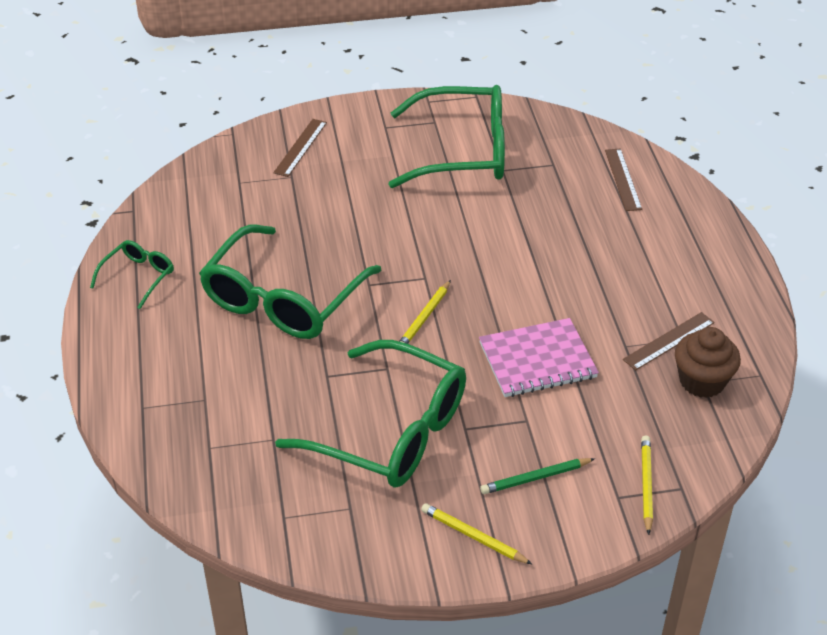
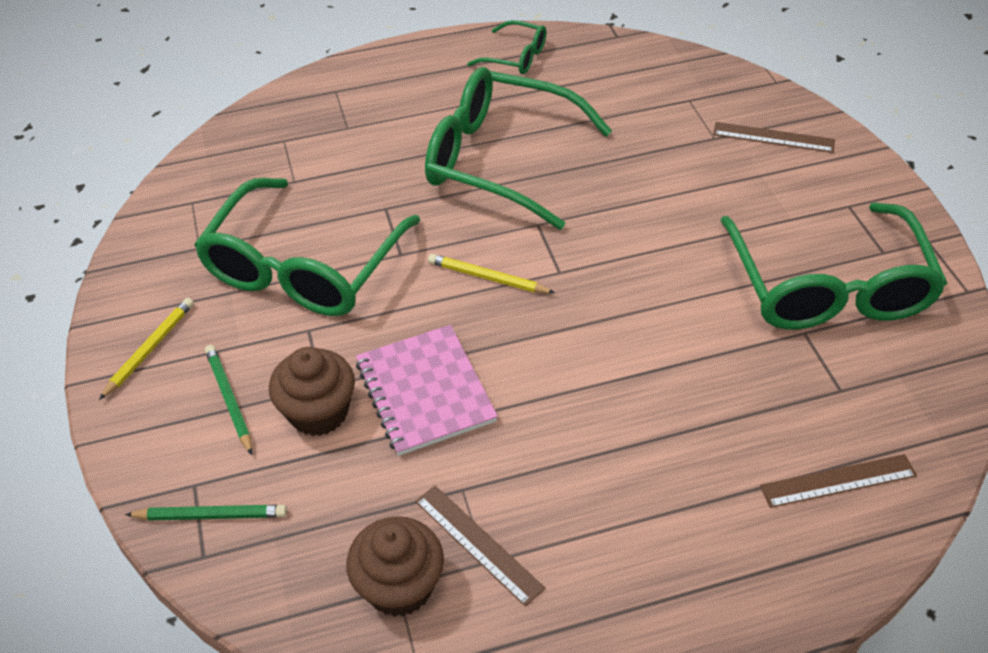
camera: 85 degrees right, 5 degrees up
(552, 422) = (318, 412): none -> brown cupcake
(646, 485) = (211, 516): yellow pencil -> green pencil

